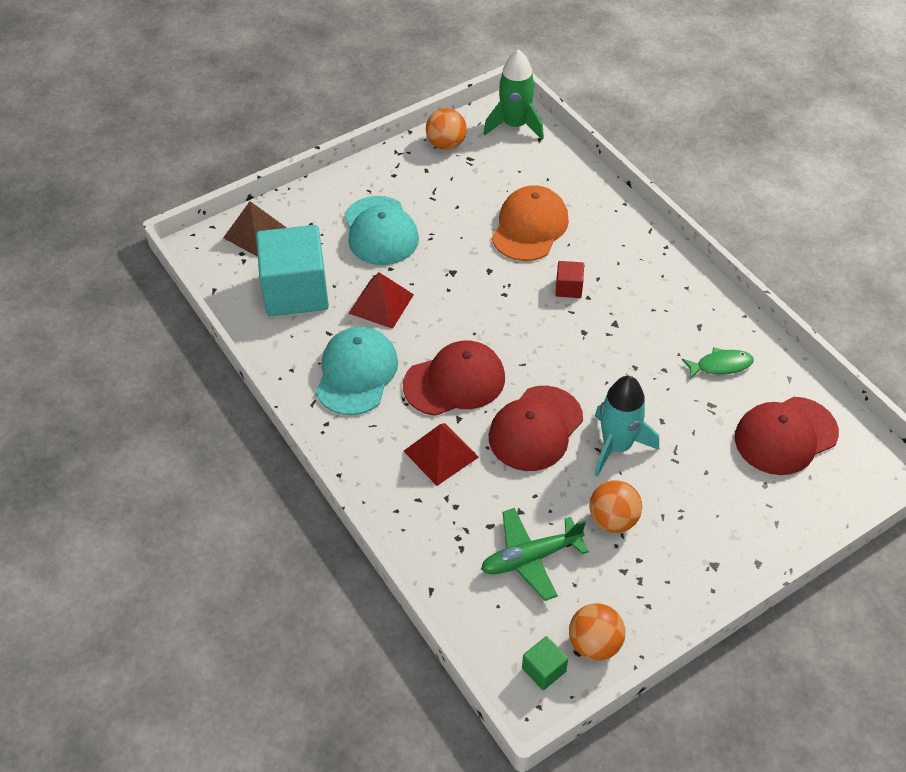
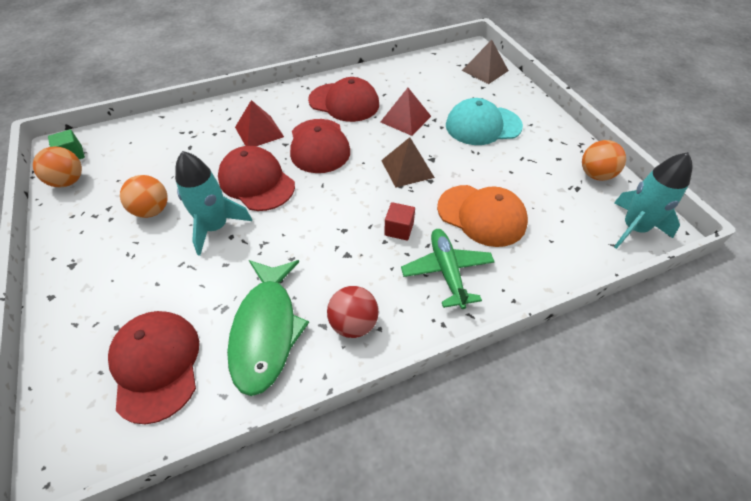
camera: 100 degrees right, 0 degrees up
(296, 291) = (426, 83): turquoise cube -> none
(356, 373) = (344, 102): turquoise cap -> red cap
(475, 292) = (407, 168): none -> brown pyramid
(514, 125) = (633, 228): green rocket -> turquoise rocket
(530, 558) = (152, 162): green plane -> green plane (447, 271)
(689, 305) = (353, 323): none -> red ball
(720, 365) = (266, 330): green fish -> green fish, size x2.01

